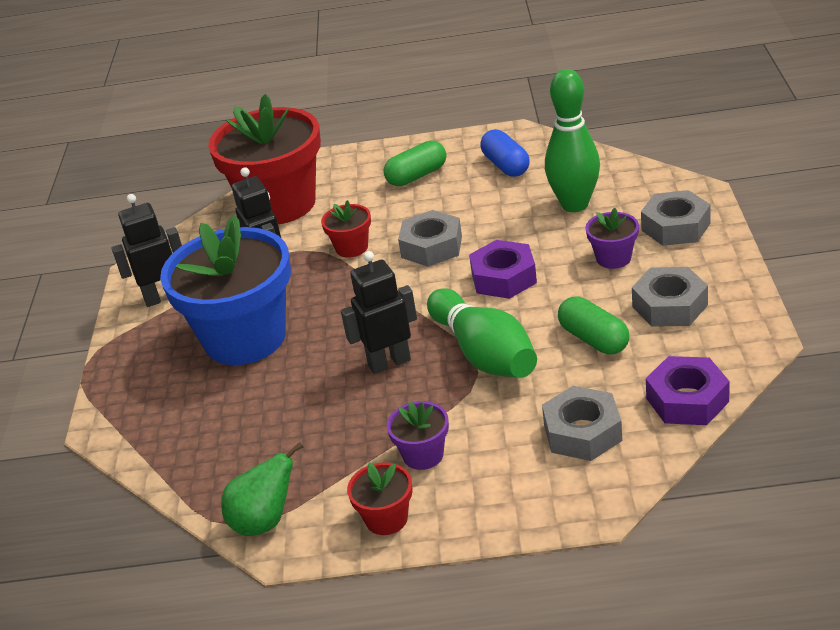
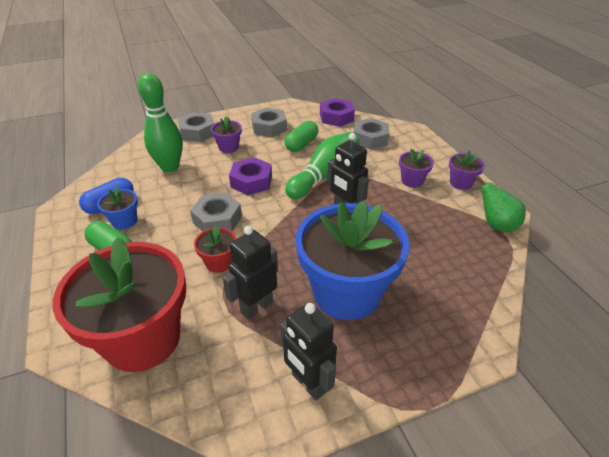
camera: 115 degrees left, 5 degrees up
(386, 519) = (461, 183): red flower pot -> purple flower pot
(465, 179) = (124, 221): none -> blue flower pot

